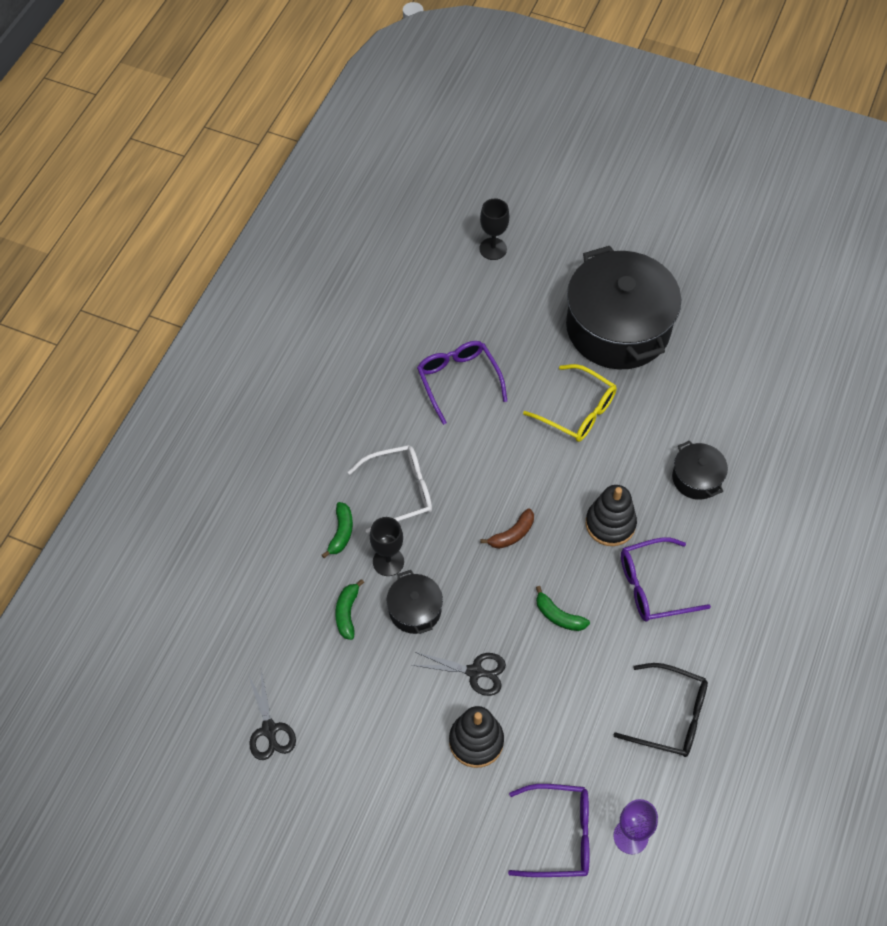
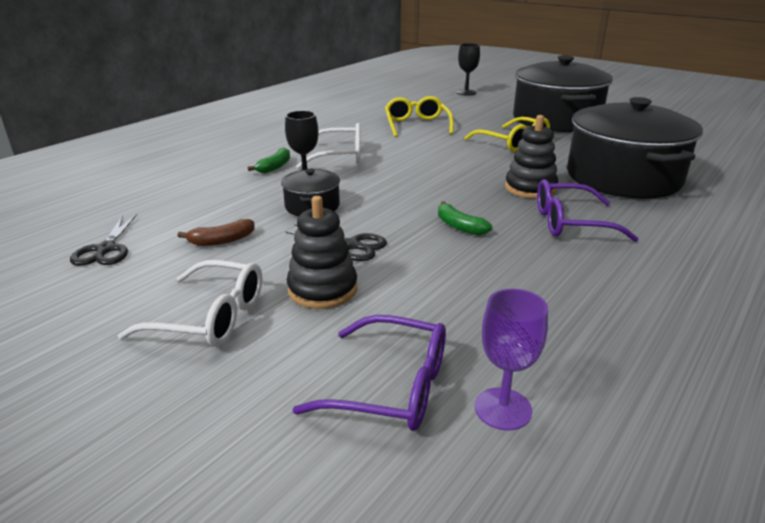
camera: 15 degrees right, 30 degrees down
(347, 613) = (246, 200): green banana -> none
(408, 796) = (210, 317): none -> white glasses
(458, 381) = (416, 125): purple glasses -> yellow glasses
(512, 534) = (430, 183): brown banana -> brown banana (221, 241)
(670, 716) = (581, 307): black glasses -> none
(696, 478) = (623, 177): black pot -> black pot, size x2.24

